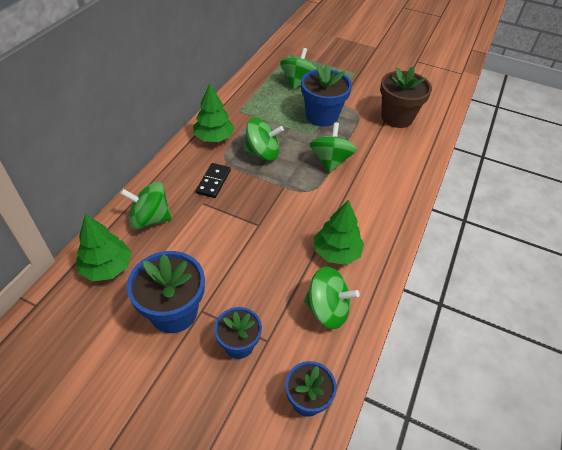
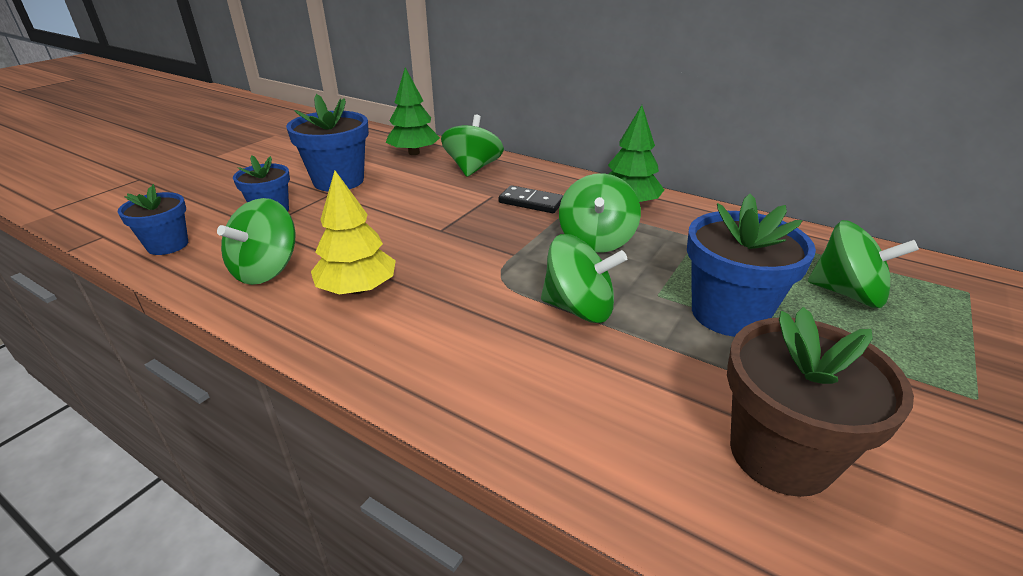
camera: 100 degrees right, 15 degrees down
(336, 252) = (358, 289): green tree -> yellow tree

